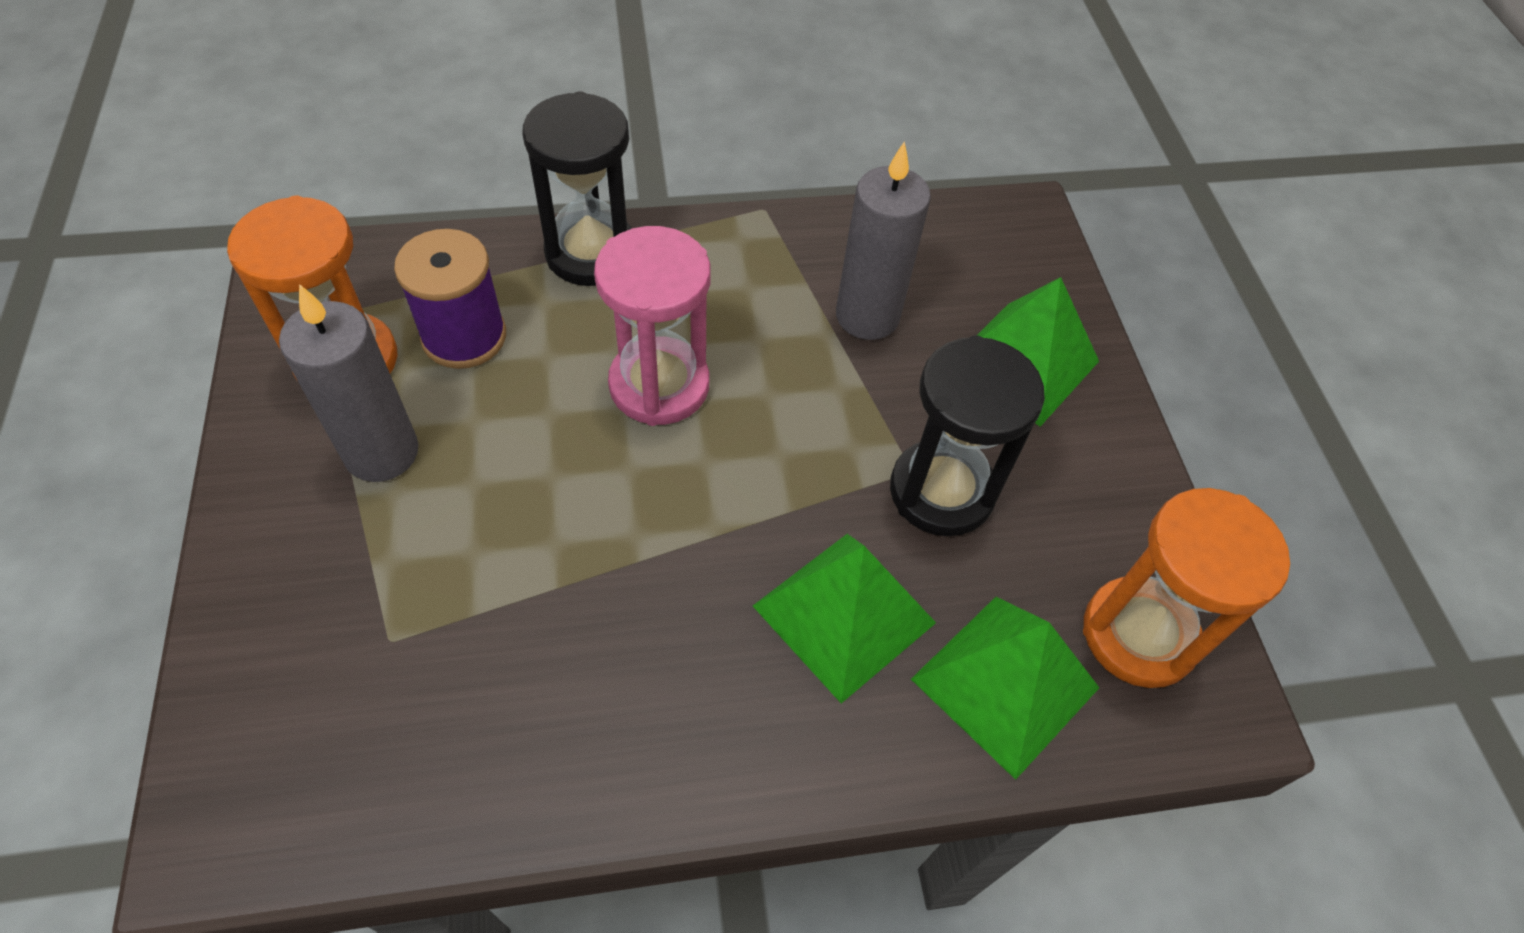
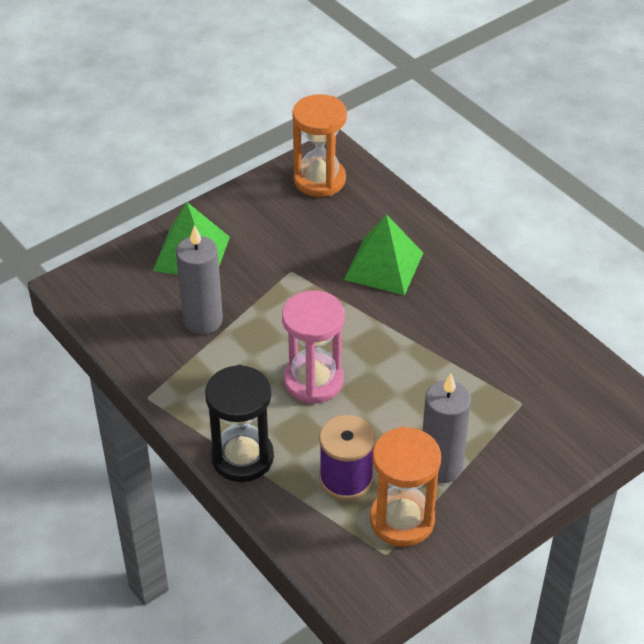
camera: 115 degrees left, 10 degrees down
(941, 491) = (295, 257): black hourglass -> none
(1004, 683) = (374, 210): green pyramid -> none

